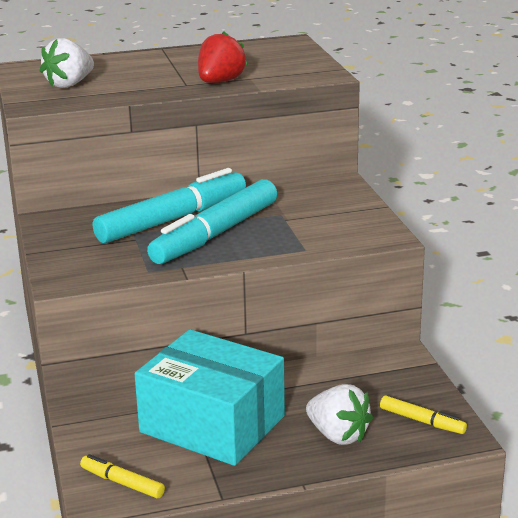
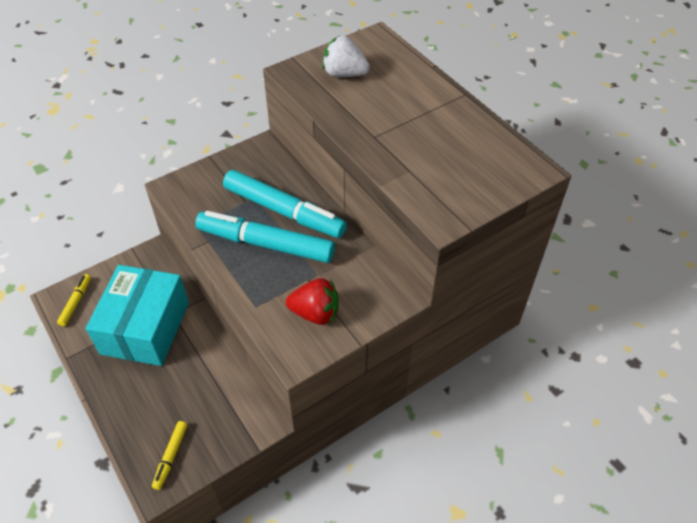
camera: 70 degrees right, 25 degrees up
(220, 82) = (388, 155): red strawberry -> red strawberry (315, 313)
(338, 435) = (143, 405): white strawberry -> none

